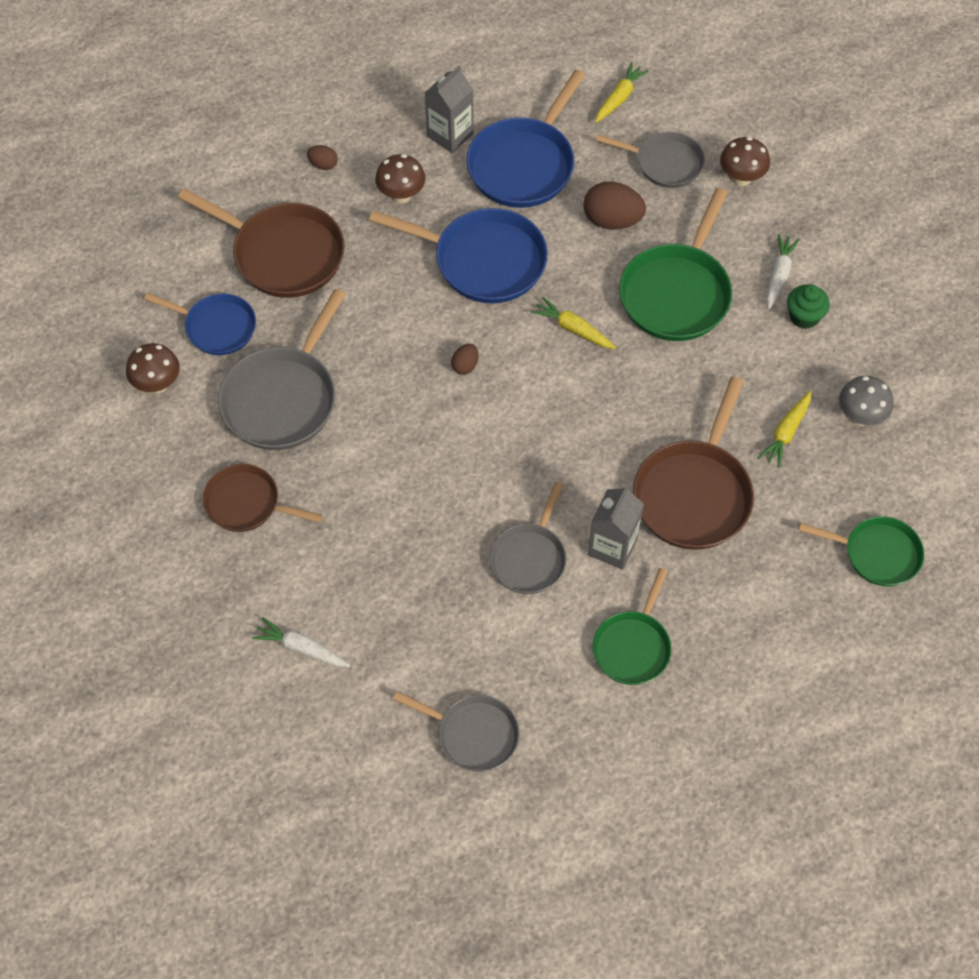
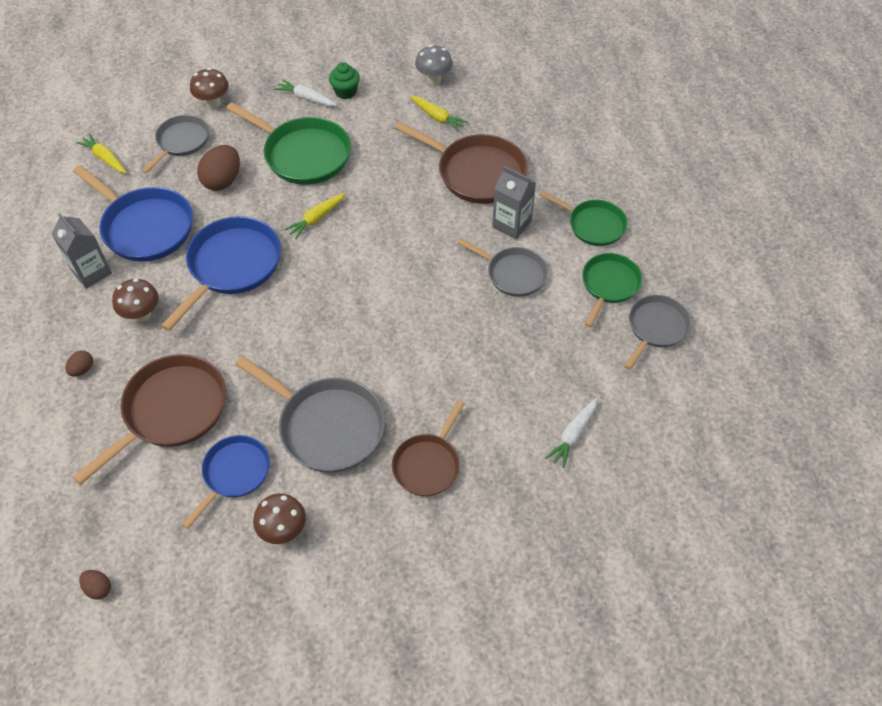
camera: 80 degrees left, 5 degrees down
(465, 366) = (330, 291): brown egg -> brown egg (98, 588)
(877, 554) = (539, 91): green pan -> green pan (609, 285)

